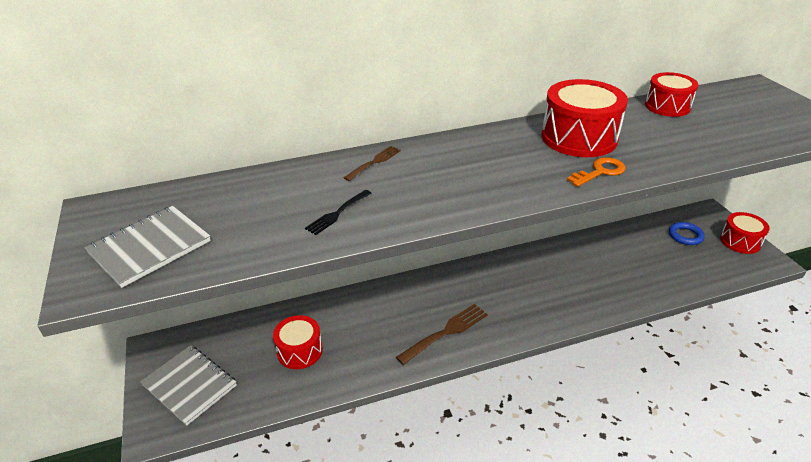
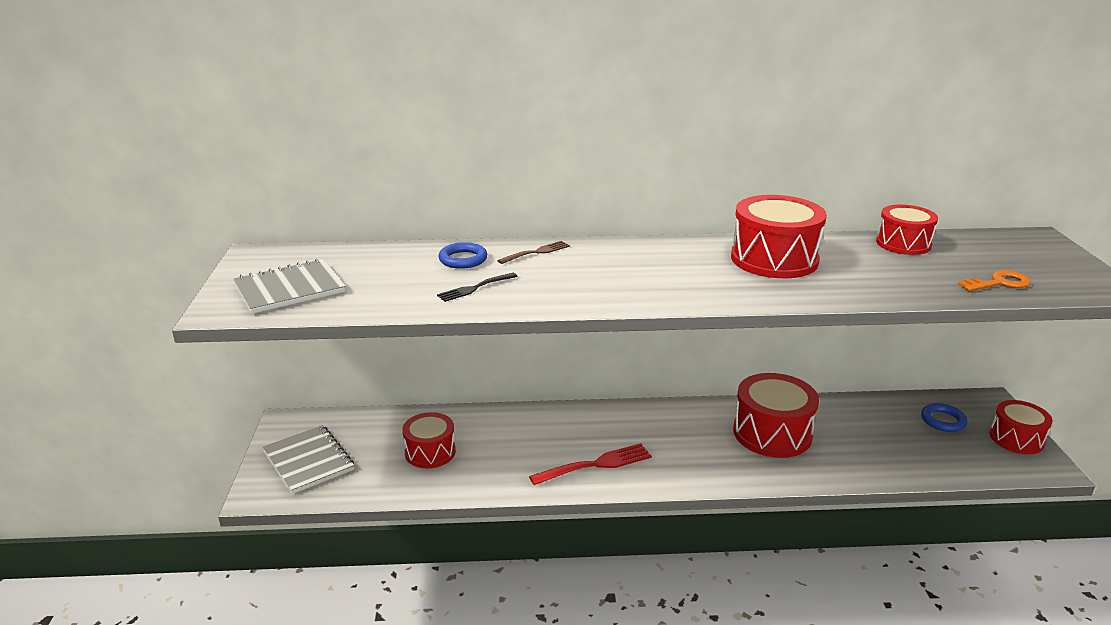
camera: 15 degrees right, 10 degrees down
(310, 181) = (463, 259): none -> blue ring
(446, 332) = (596, 465): brown fork -> red fork
(570, 272) = (772, 433): none -> red drum
(600, 172) = (776, 292): orange key -> orange key (999, 283)

